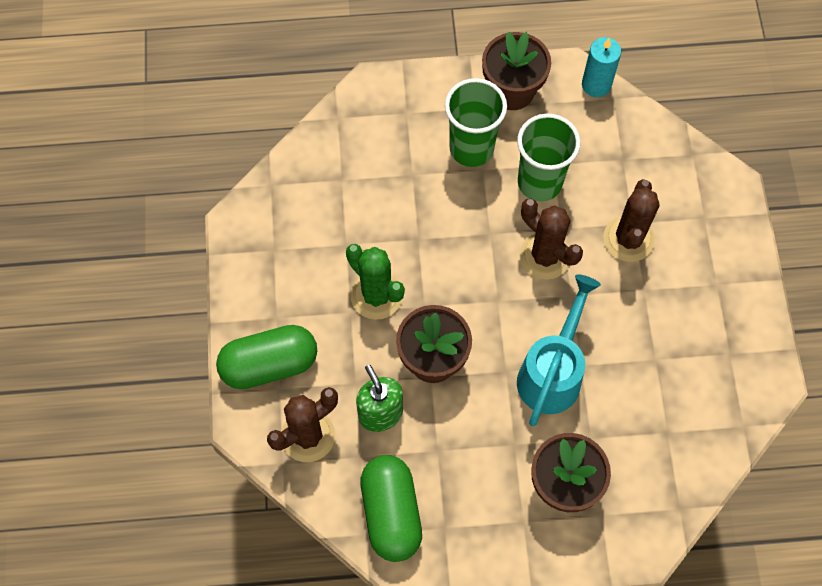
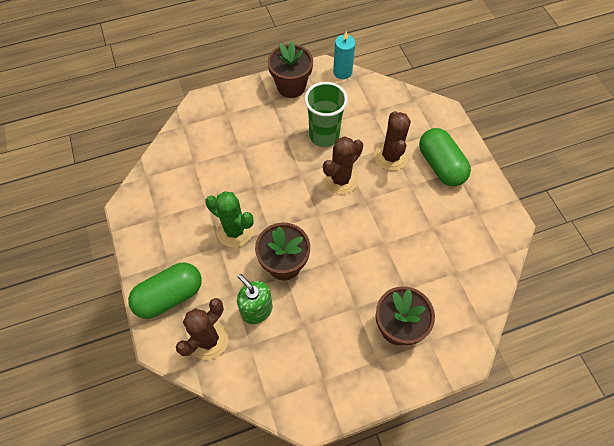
camera: 15 degrees left, 5 degrees down
(391, 513) = (282, 379): green capsule -> green capsule (440, 165)
(471, 148) = (274, 125): green cup -> none
(545, 256) = (340, 179): brown cactus -> brown cactus turned 75 degrees counterclockwise
(552, 373) = (367, 253): turquoise watering can -> none

